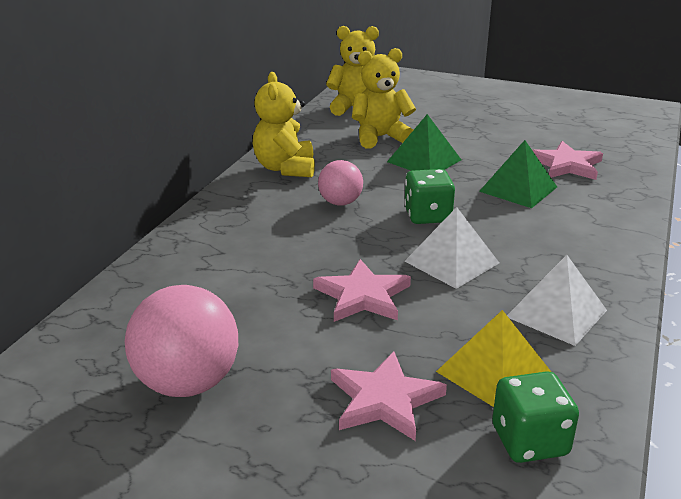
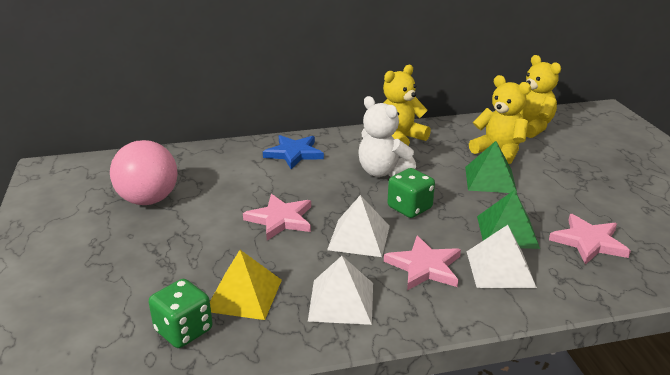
camera: 55 degrees right, 0 degrees up
(224, 236) = (294, 153): none -> blue star
(340, 202) = (382, 172): pink ball -> white teddy bear
(385, 400) = (182, 264): pink star -> pink star (424, 267)
(571, 215) = (500, 269): none -> white pyramid

